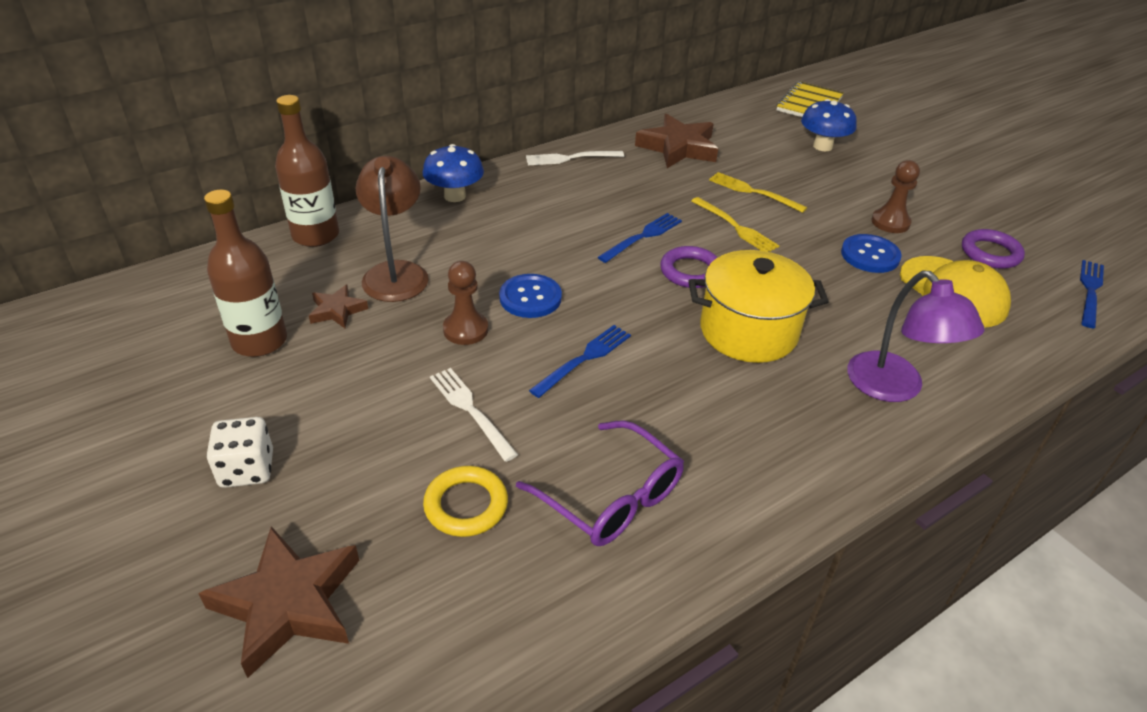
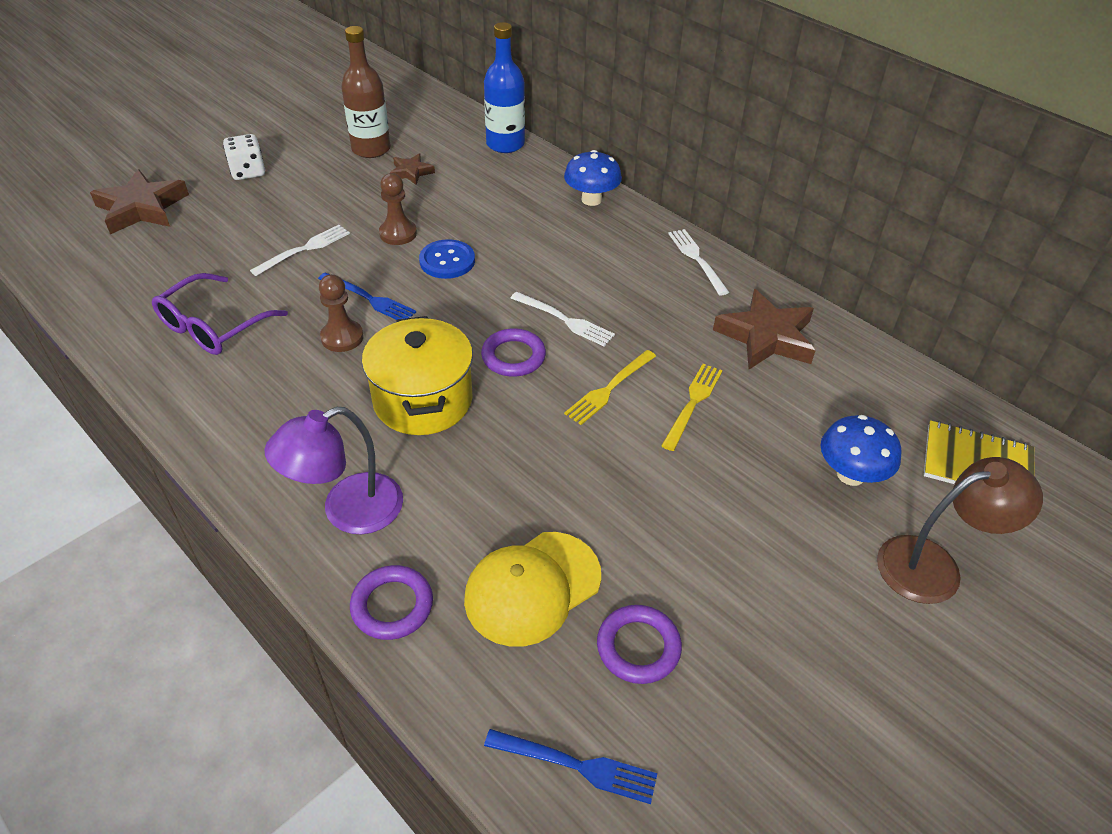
camera: 80 degrees right, 5 degrees up
(315, 235) = (505, 144): brown bottle -> blue bottle
(396, 272) = (465, 189): brown lamp -> brown lamp (934, 565)
(466, 505) = (211, 260): yellow ring -> none
(643, 236) = (565, 320): blue fork -> white fork
(870, 255) = (589, 508): blue button -> none
(890, 222) = (676, 536): brown pawn -> brown pawn (342, 337)
(990, 366) = (392, 605): none -> purple ring

